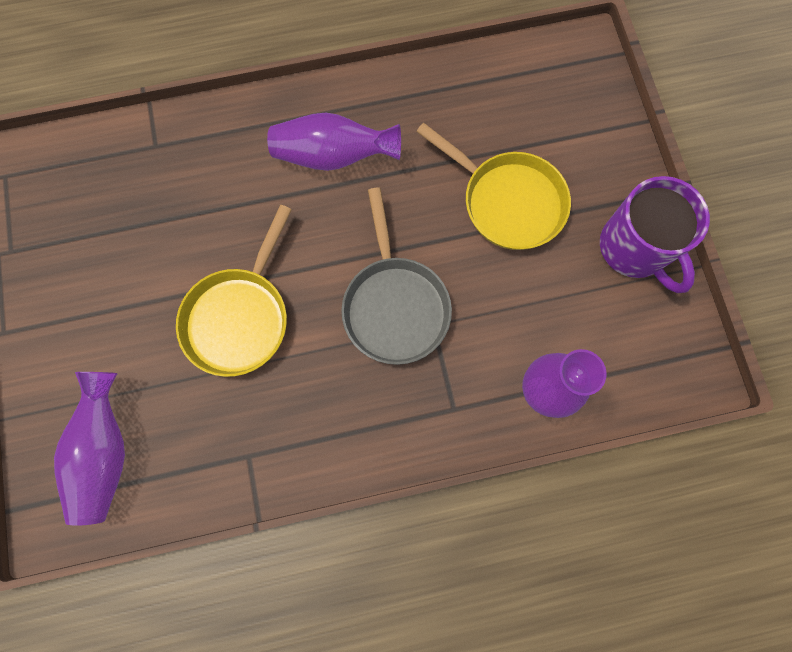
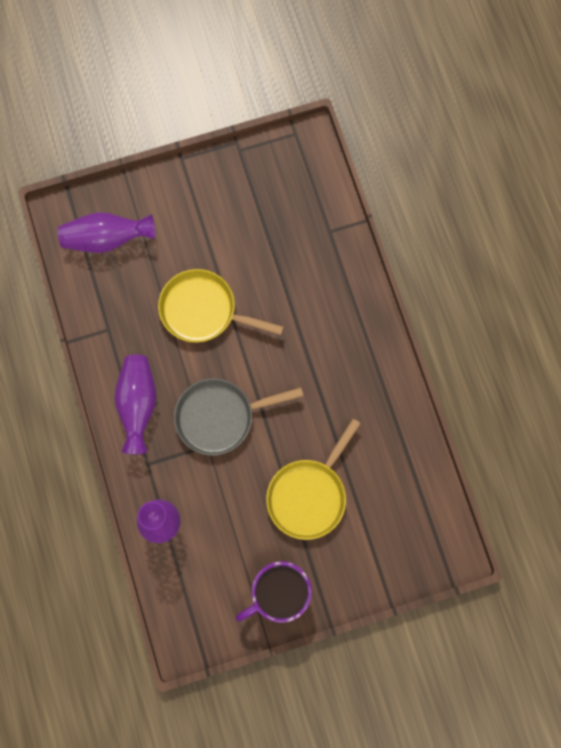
camera: 85 degrees right, 0 degrees up
(333, 156) = (334, 361): purple vase -> purple vase (138, 405)

